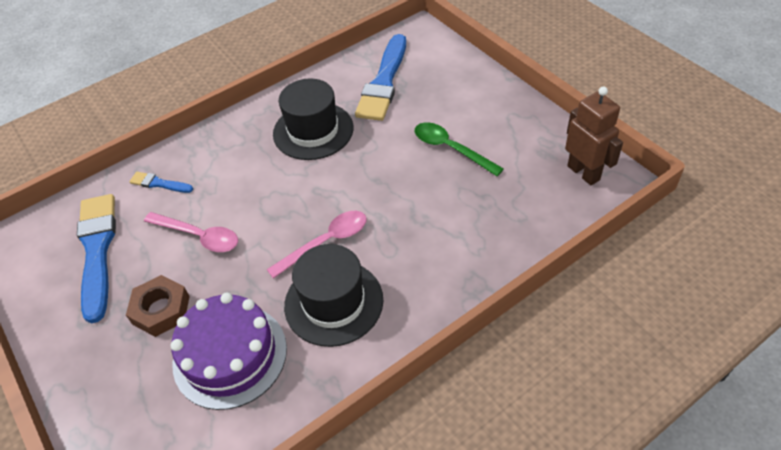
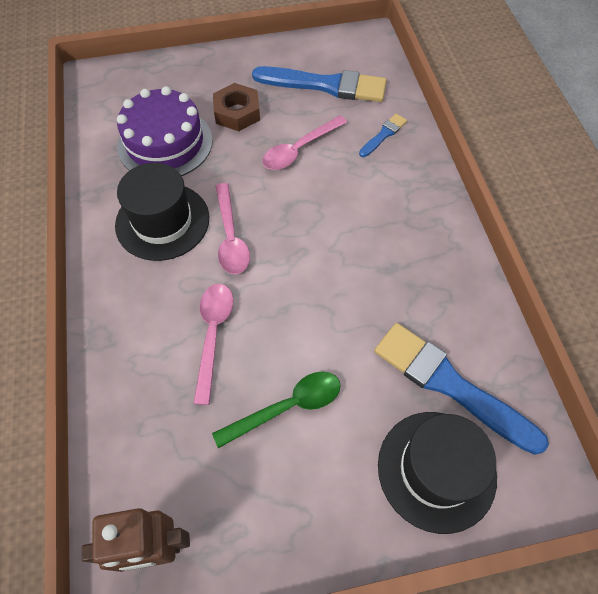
camera: 110 degrees right, 10 degrees up
(313, 131) = (394, 276): black hat -> black hat (436, 470)
(424, 211) = (213, 335): none -> pink spoon

